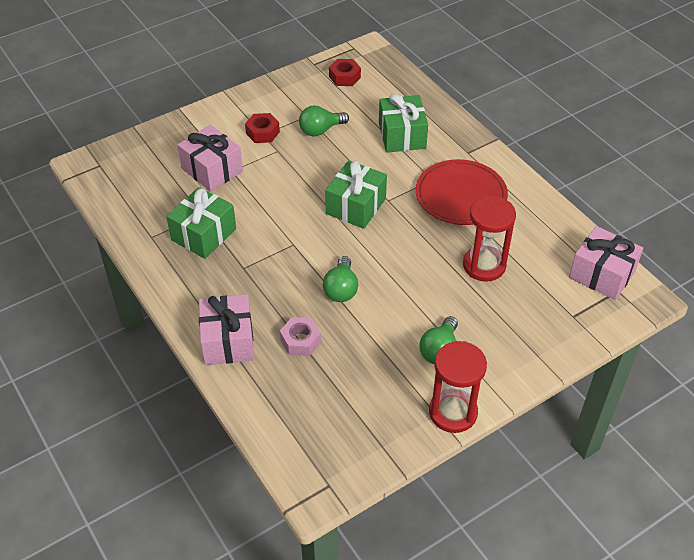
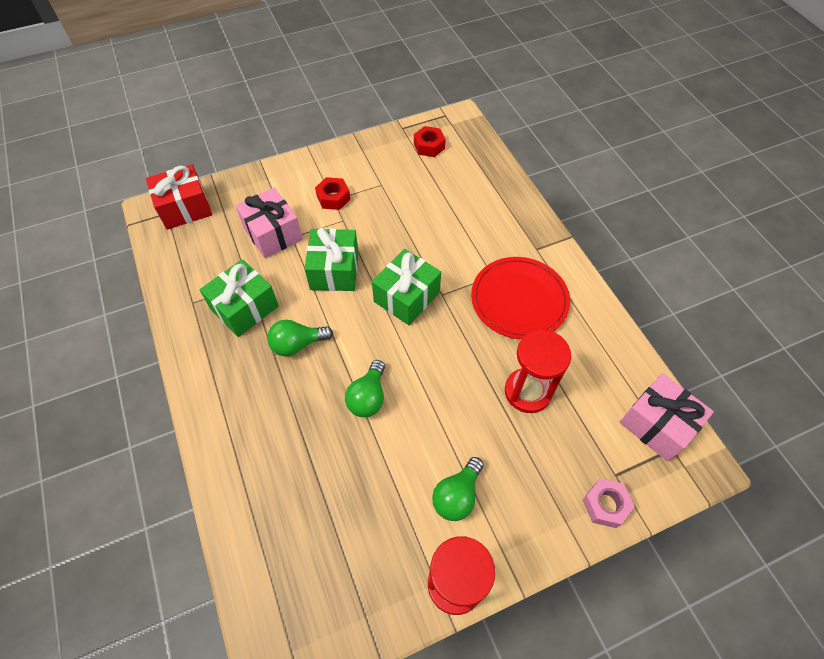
camera: 10 degrees right, 10 degrees up
(117, 159) = (185, 208): none -> red gift
(228, 341) = (234, 443): pink gift -> none
(300, 341) = (310, 456): pink nut -> pink nut (605, 505)
(320, 130) = (391, 203): green light bulb -> green light bulb (297, 344)
(402, 136) = (472, 220): green gift -> green gift (334, 270)

